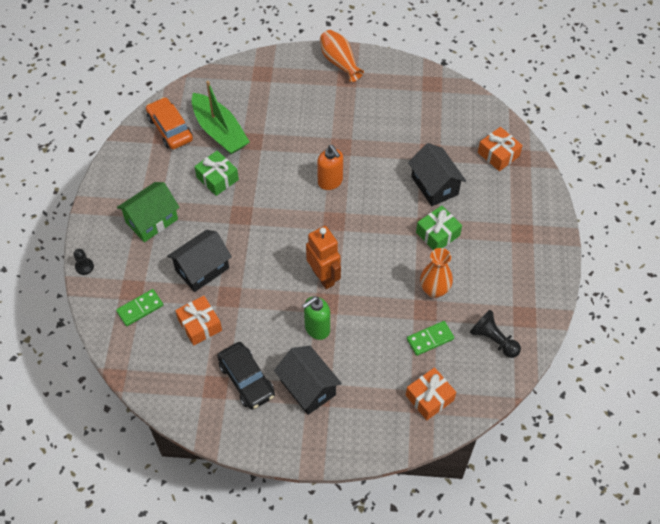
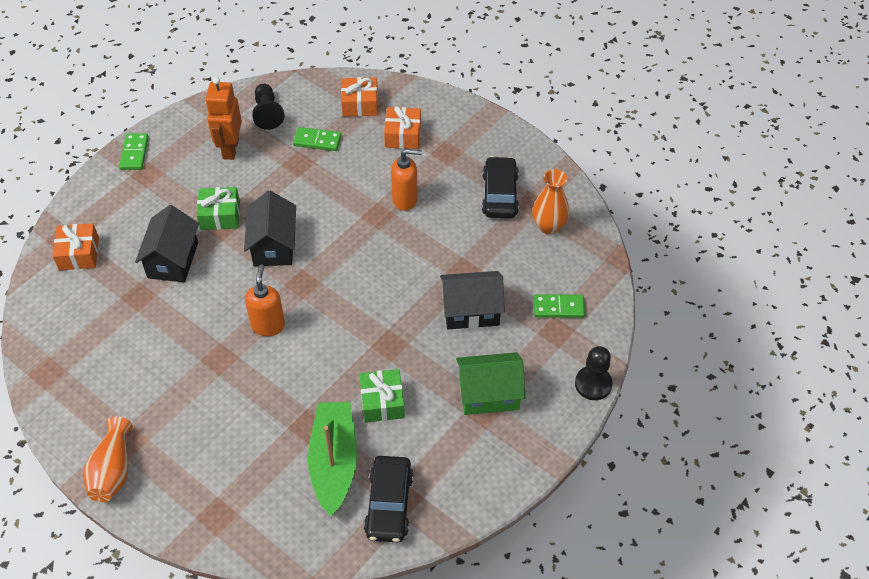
camera: 145 degrees left, 5 degrees down
(84, 267) = (593, 384): black pawn -> black pawn, size x1.59
(170, 129) = (389, 504): orange car -> black car
(199, 325) = (510, 261): orange gift -> orange gift (403, 135)
(308, 388) = (452, 161): black house -> black house (274, 246)
(317, 329) = (405, 200): green soap dispenser -> orange soap dispenser
(323, 277) = (360, 238): orange robot -> orange robot (230, 149)
(434, 290) = (274, 173): orange vase -> orange vase (548, 226)
(550, 243) = (134, 153): none -> green domino

